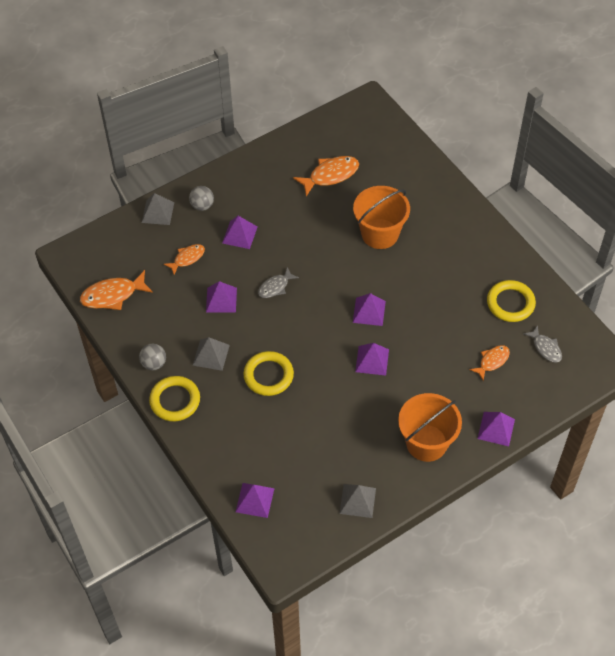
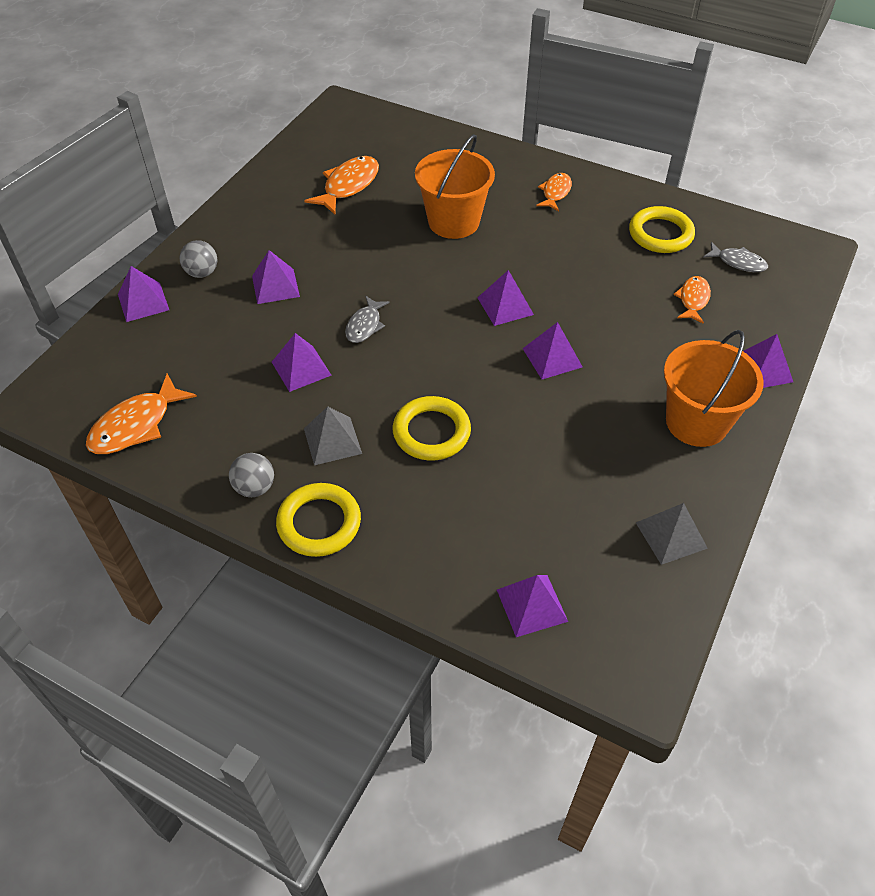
camera: 30 degrees left, 5 degrees down
(157, 212) = (143, 302): grey pyramid -> purple pyramid
(187, 258) = (220, 339): orange fish -> orange fish (555, 192)

